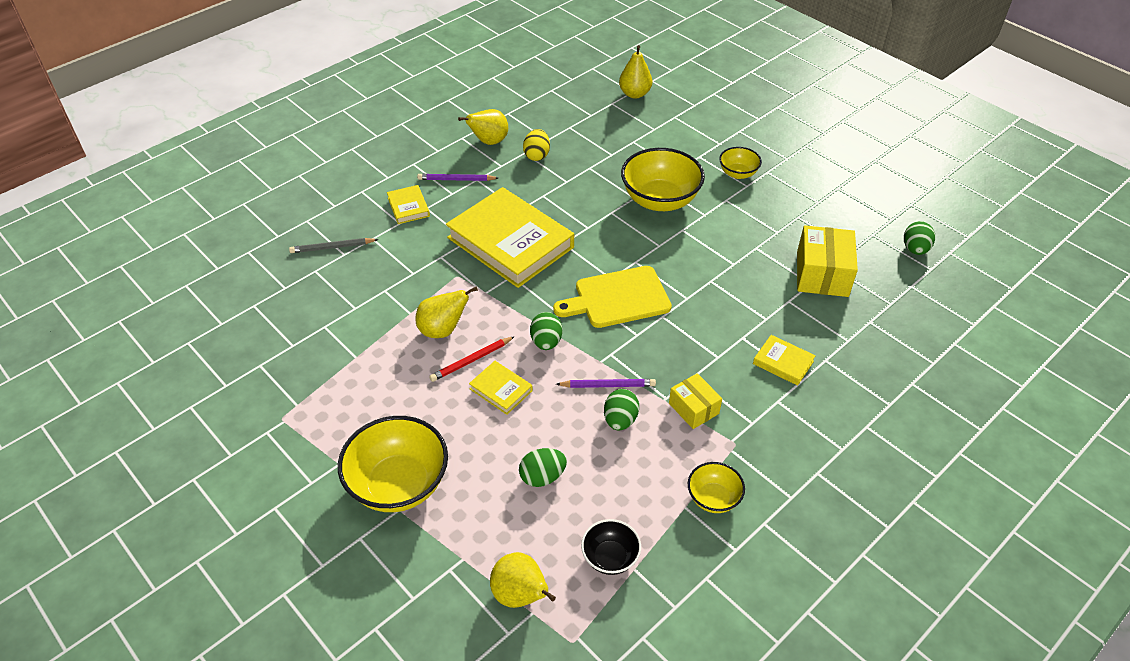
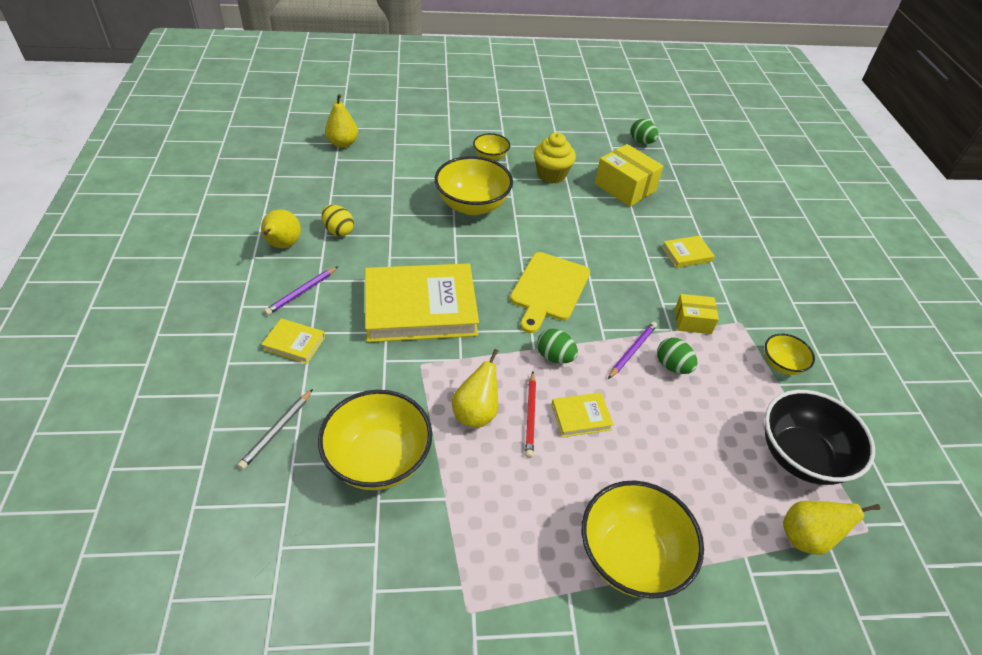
camera: 55 degrees left, 0 degrees up
(355, 306) = (378, 459): none -> yellow bowl
(542, 477) = (695, 448): green egg -> none
(610, 557) = (801, 456): black bowl -> black bowl, size x1.90
(769, 220) = (551, 175): none -> yellow cupcake

